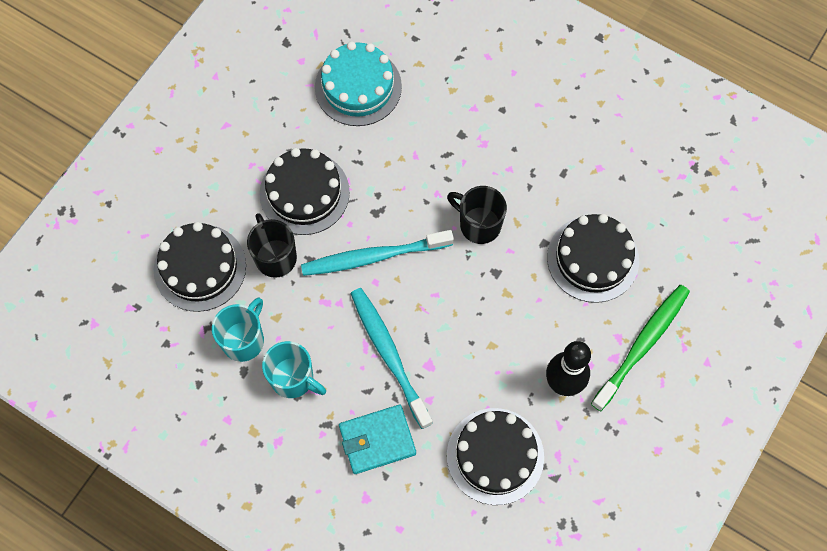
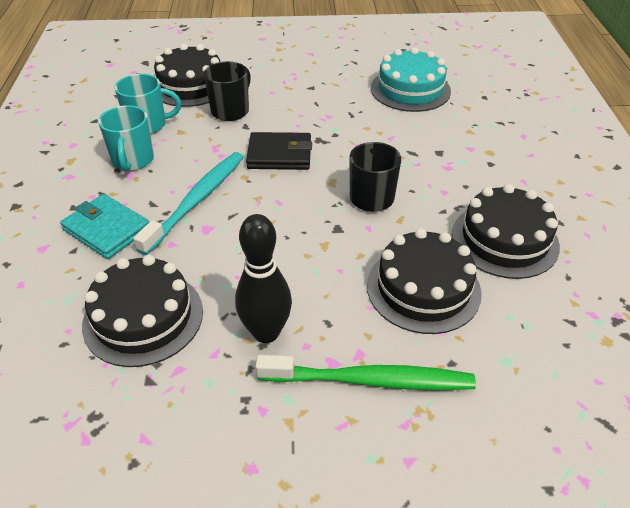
camera: 55 degrees right, 25 degrees down
(304, 193) = (297, 102): black cake -> black cake (504, 240)
(374, 256) = (279, 155): turquoise toothbrush -> black wallet

